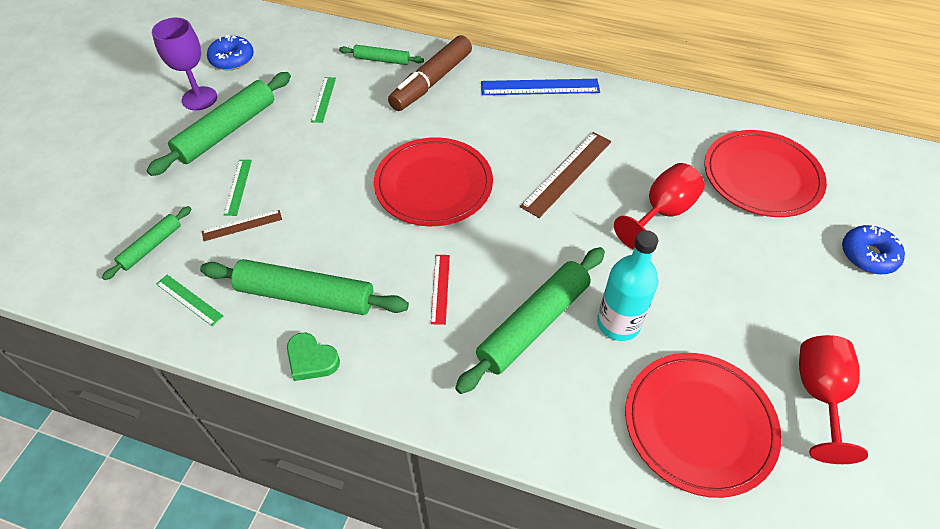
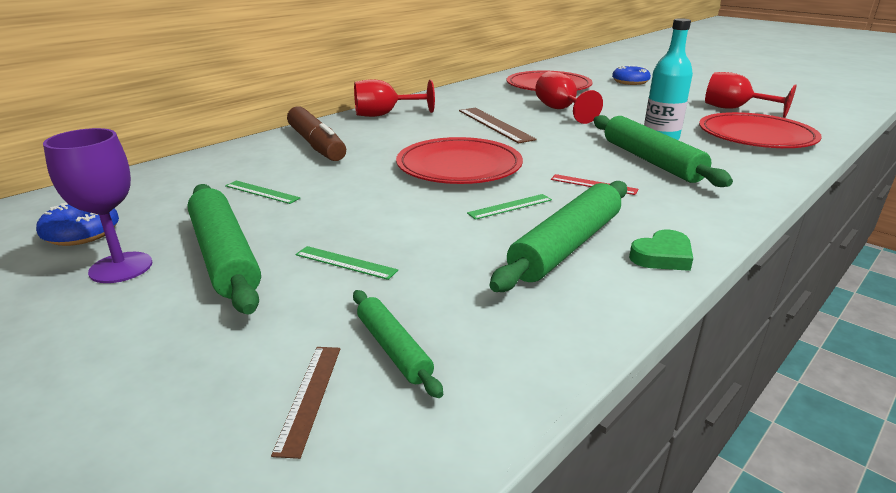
camera: 65 degrees left, 25 degrees down
(189, 300) = (527, 326): green ruler -> green ruler (510, 206)
(242, 225) = (419, 269): brown ruler -> brown ruler (309, 397)
(382, 60) = (247, 157): green rolling pin -> none
(540, 87) = (385, 115): blue ruler -> red goblet

